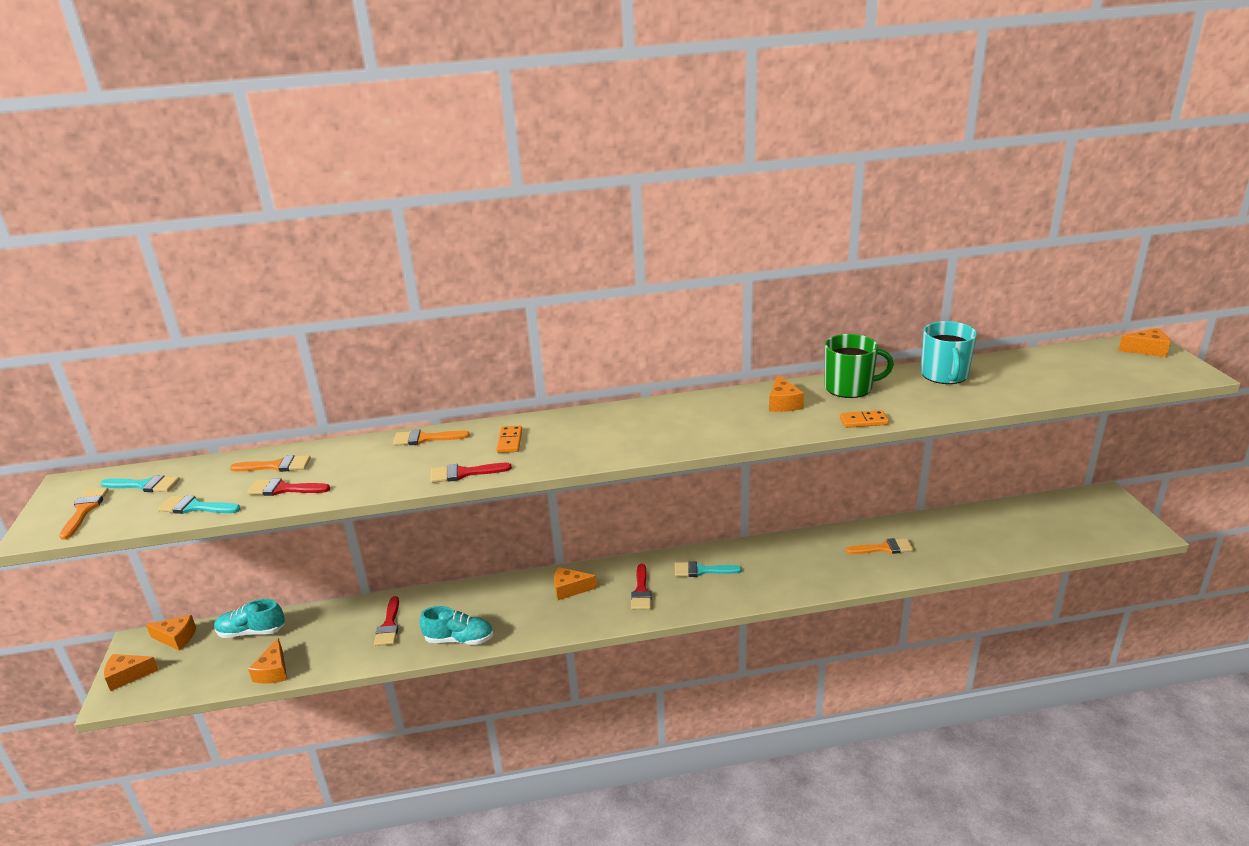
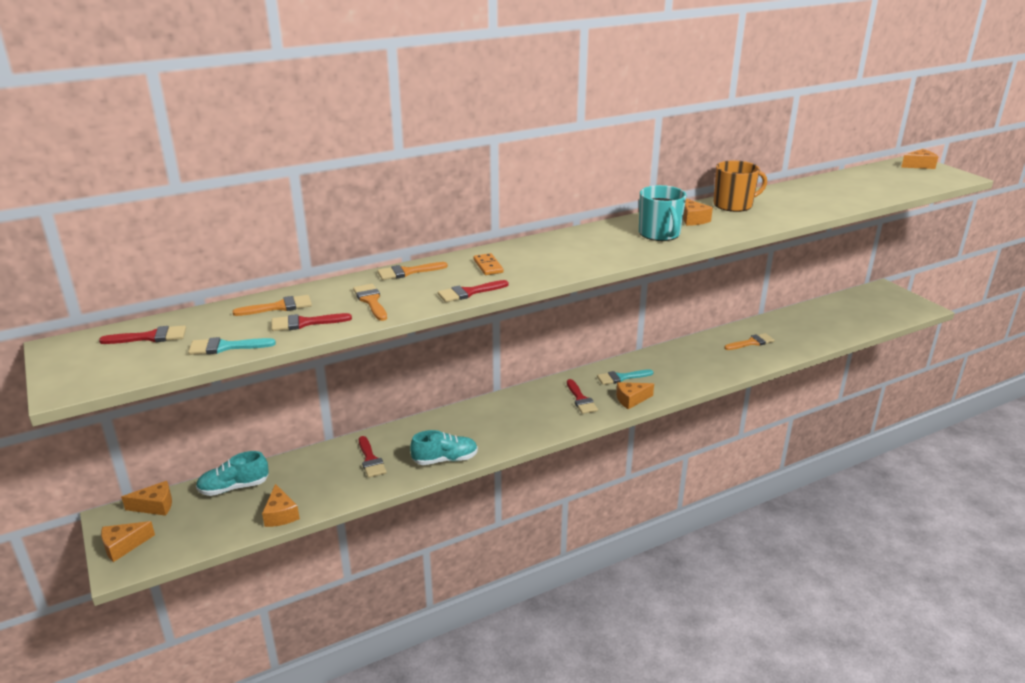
camera: 20 degrees left, 0 degrees up
(84, 510) = (102, 364): orange brush -> orange brush (371, 301)
(145, 485) = (150, 337): turquoise brush -> red brush
(570, 589) = (519, 407): orange cheese -> orange cheese (631, 400)
(849, 387) = (733, 205): green mug -> orange mug
(863, 421) = (763, 225): orange domino -> none
(944, 375) = (796, 191): turquoise mug -> turquoise mug (659, 234)

